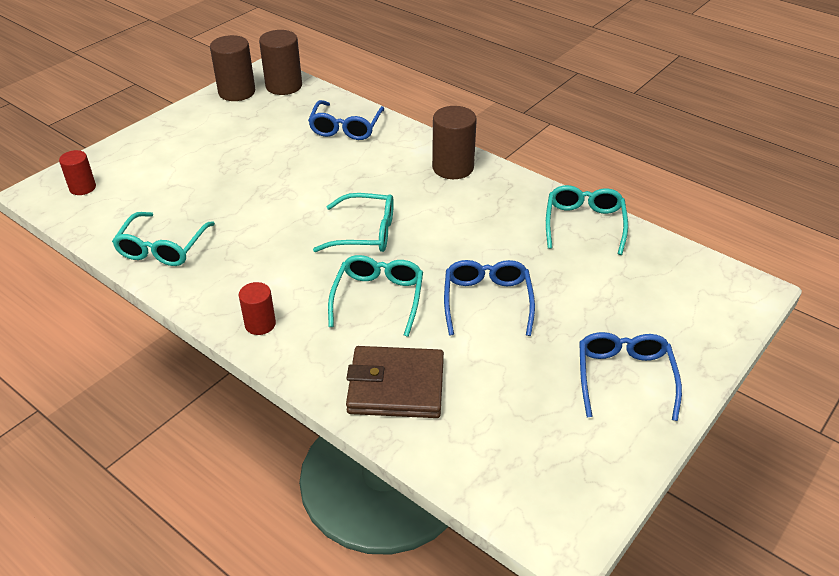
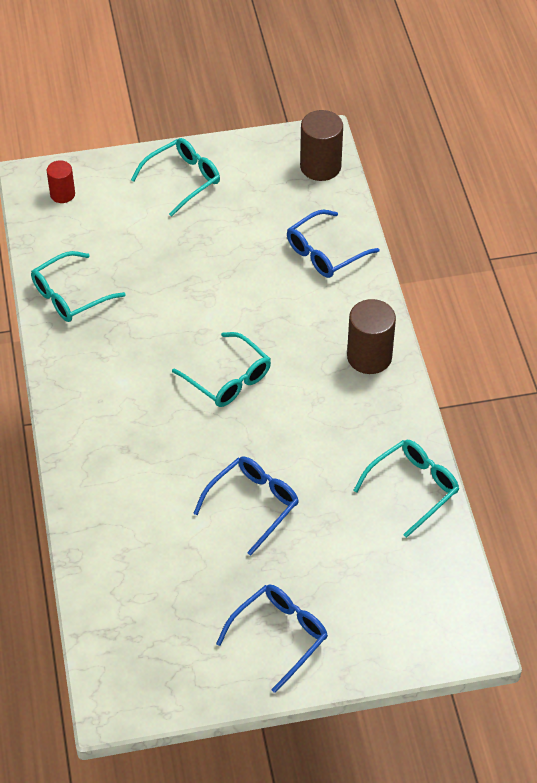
camera: 40 degrees right, 10 degrees up
(237, 92) = (273, 150): brown cylinder -> none
(260, 324) = (76, 412): red cylinder -> none
(378, 299) = (177, 447): turquoise glasses -> turquoise glasses (182, 180)
(396, 386) = (117, 527): brown wallet -> none

